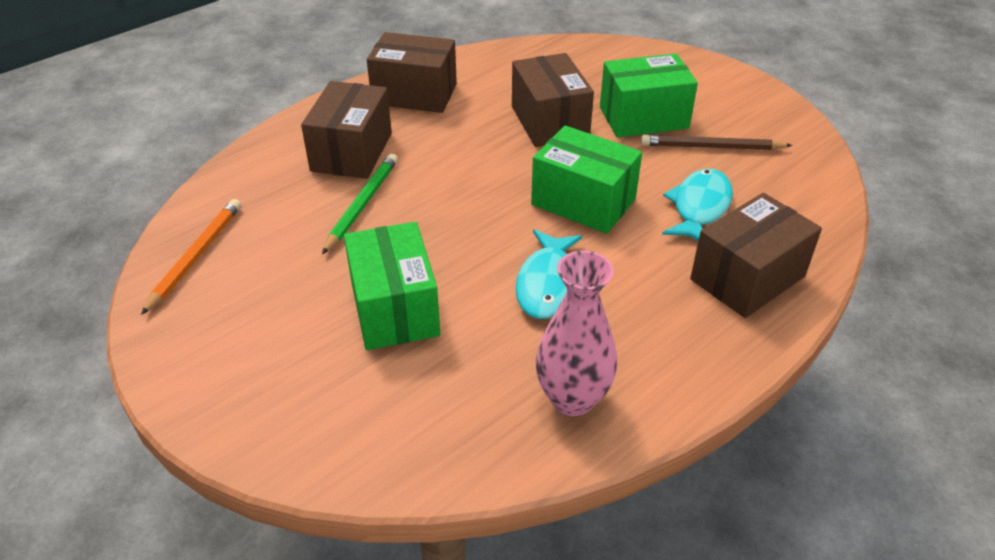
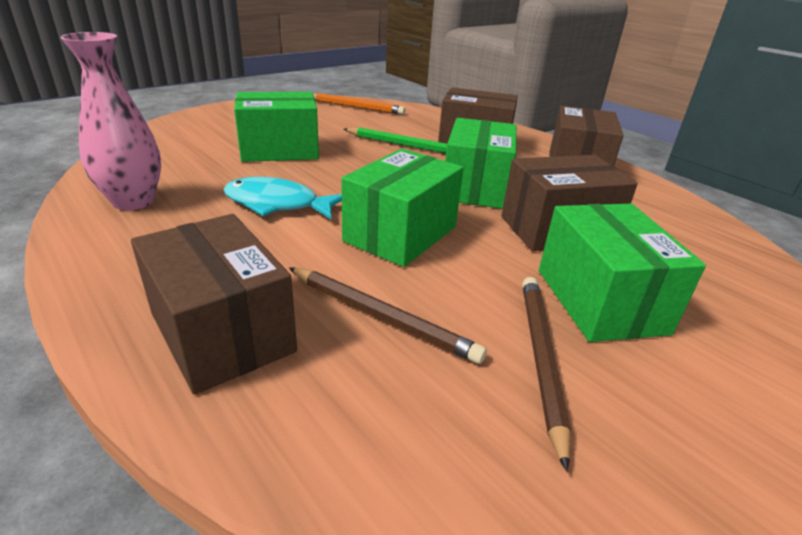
camera: 90 degrees right, 10 degrees down
(476, 157) = (475, 187): none -> green box
(699, 208) = (381, 316): turquoise fish -> brown pencil

